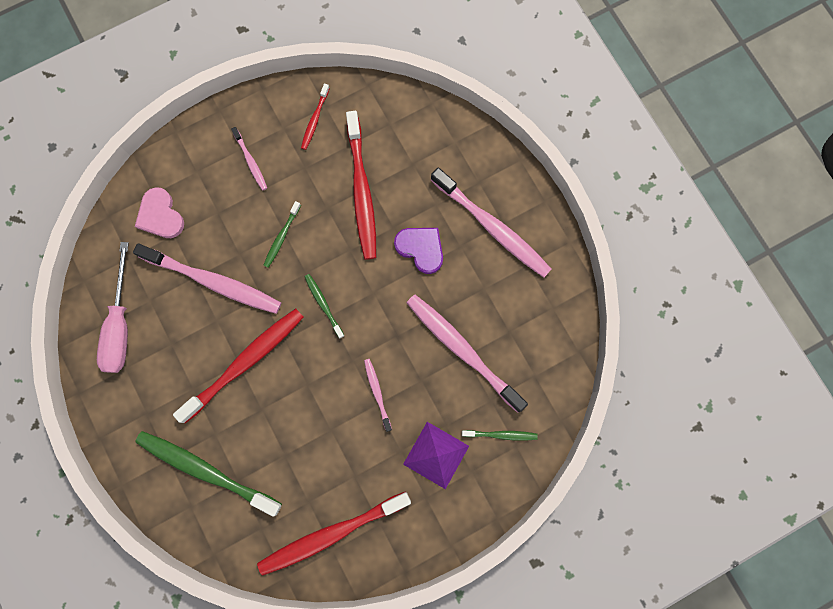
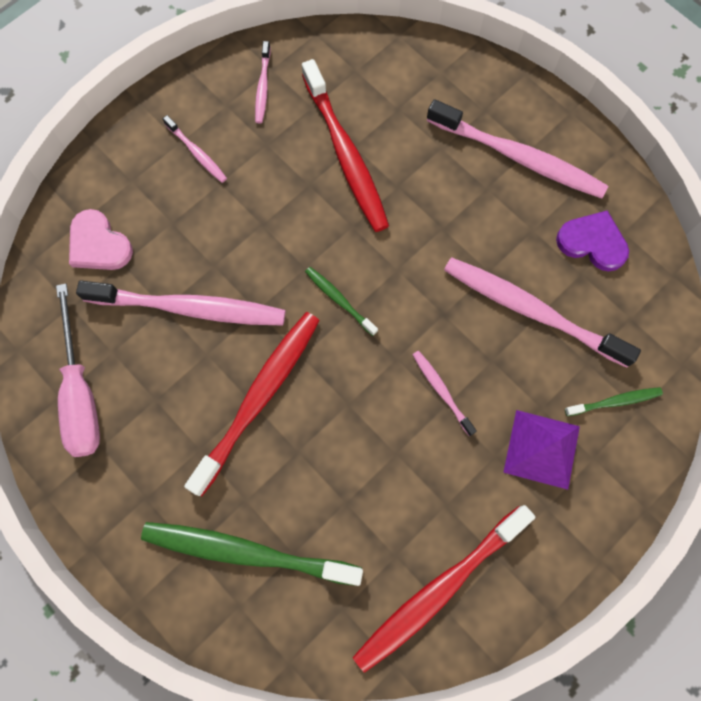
camera: 15 degrees left, 5 degrees down
(282, 237) = (262, 232): green toothbrush -> none
(315, 119) = (263, 87): red toothbrush -> pink toothbrush
(421, 249) = (440, 203): purple heart -> purple heart (592, 242)

